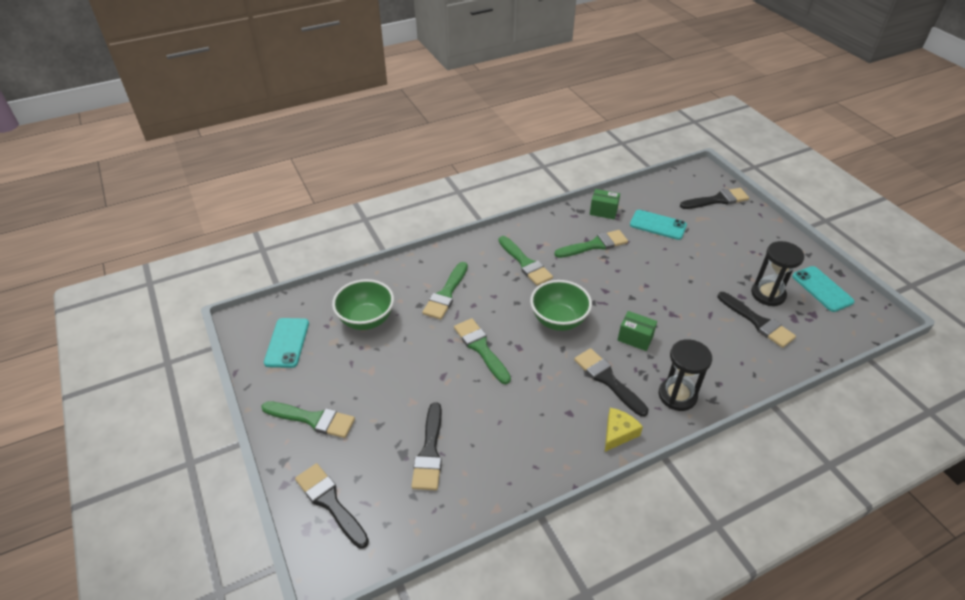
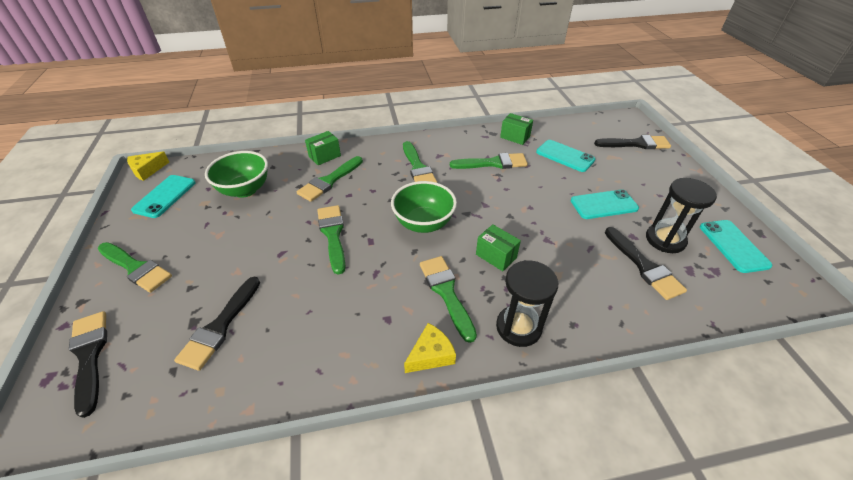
camera: 15 degrees right, 0 degrees up
(246, 318) = (147, 170): none -> yellow cheese
(425, 267) = (324, 156): none -> green box
(607, 380) = (446, 292): black brush -> green brush
(708, 270) = (603, 205): none -> turquoise phone

